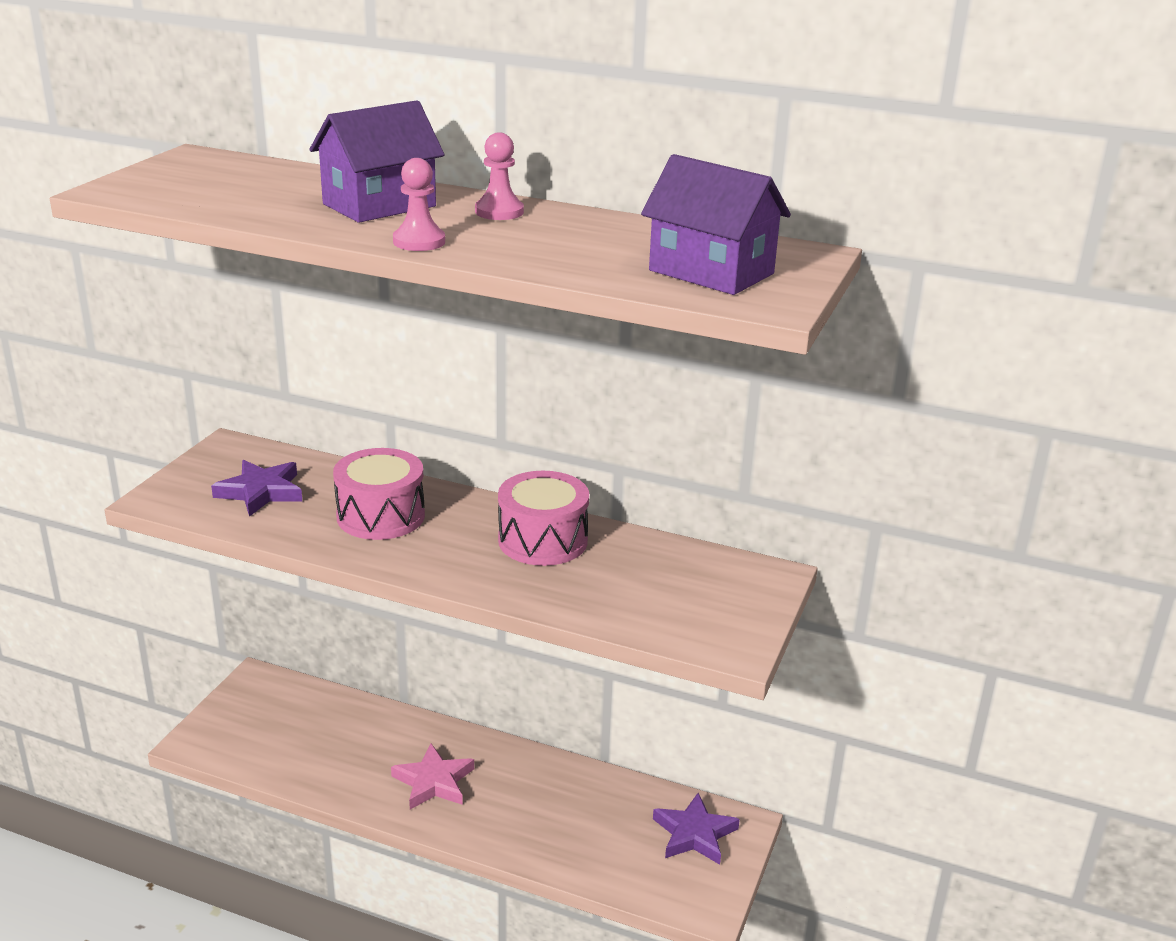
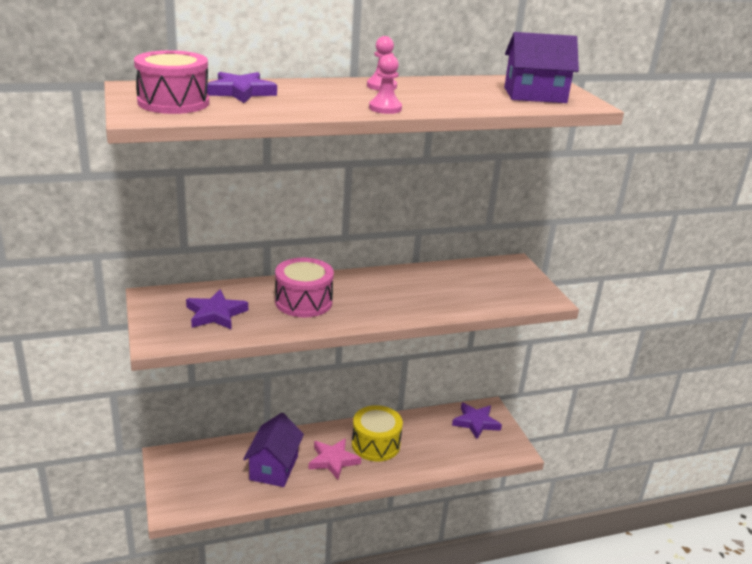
camera: 40 degrees left, 0 degrees up
(294, 184) = (241, 92): none -> purple star
(379, 205) = (316, 94): purple house -> purple house (274, 468)
(513, 790) = (375, 444): none -> yellow drum
(543, 540) = (400, 284): pink drum -> pink drum (173, 102)

